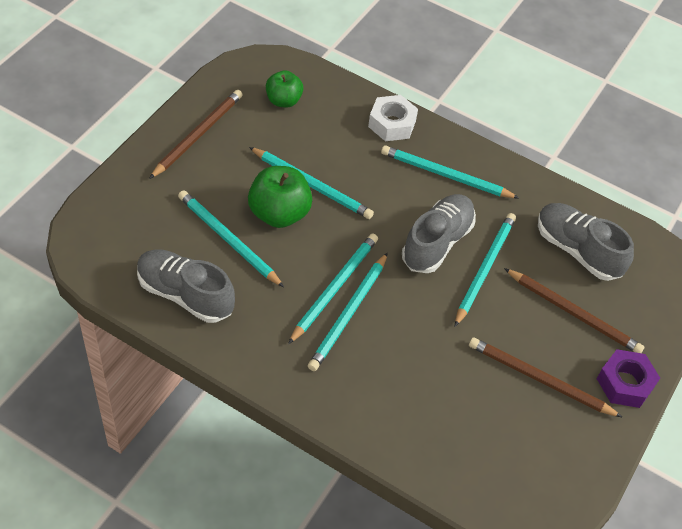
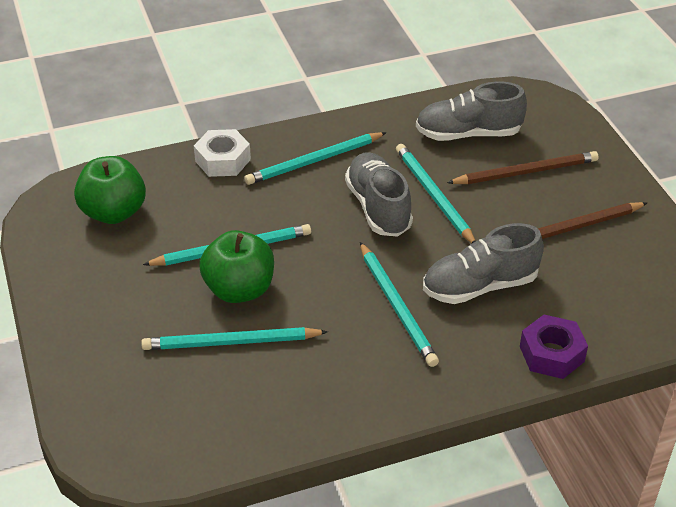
camera: 45 degrees left, 10 degrees down
(185, 295) = (262, 410): grey shoe -> grey shoe (480, 286)
(197, 135) = (82, 294): brown pencil -> none
(283, 101) = (114, 212): green apple -> green apple, size x1.55
(334, 288) = (360, 300): turquoise pencil -> none
(625, 383) = (615, 184): purple nut -> purple nut (552, 354)

